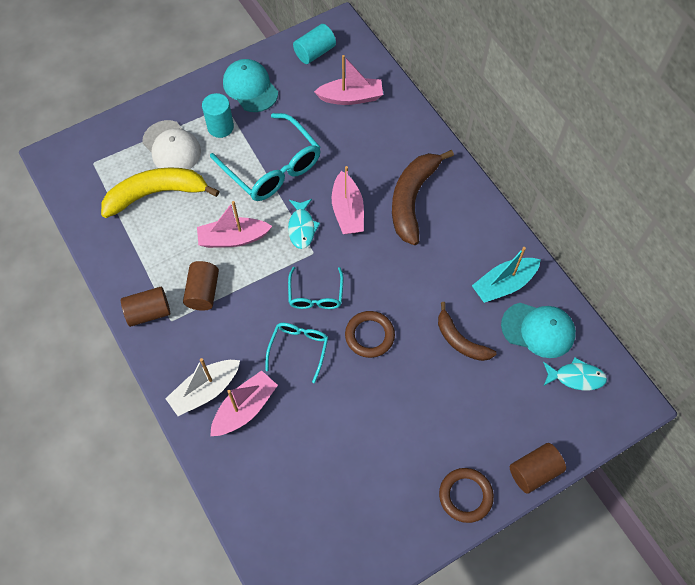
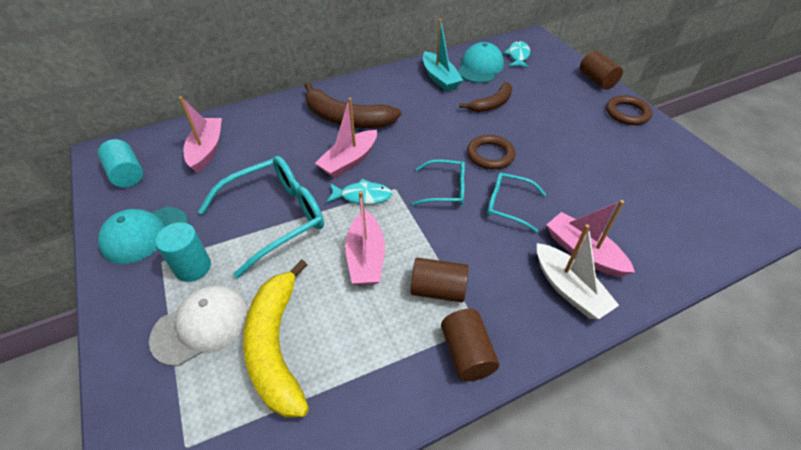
camera: 85 degrees left, 15 degrees down
(347, 211) = (349, 161): pink boat -> pink boat turned 135 degrees clockwise

